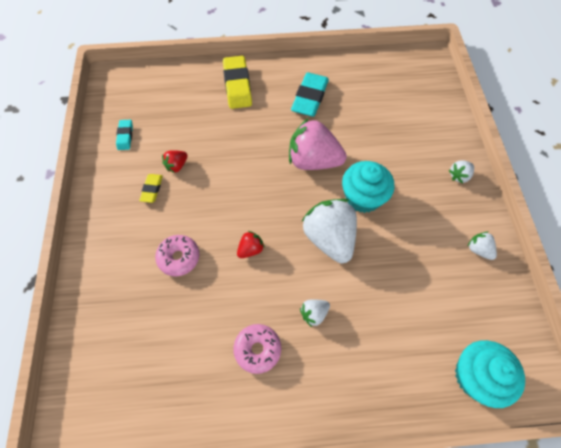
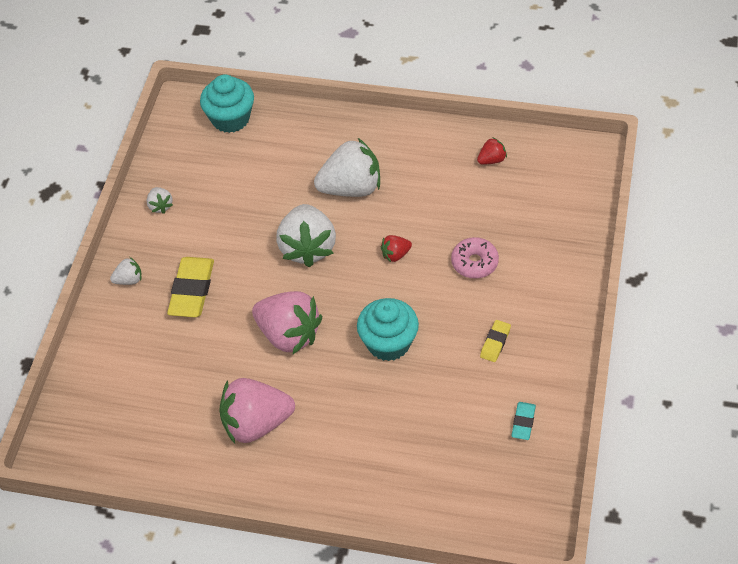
camera: 160 degrees left, 10 degrees down
(177, 166) = (460, 366): red strawberry -> red strawberry (491, 160)
(237, 85) = (350, 468): yellow eraser -> yellow eraser (192, 290)
(257, 349) = (414, 172): pink donut -> none
(309, 98) = (256, 424): turquoise eraser -> pink strawberry
(314, 313) = (351, 188): white strawberry -> white strawberry, size x2.19
(363, 197) = (251, 280): turquoise cupcake -> turquoise cupcake (388, 343)

